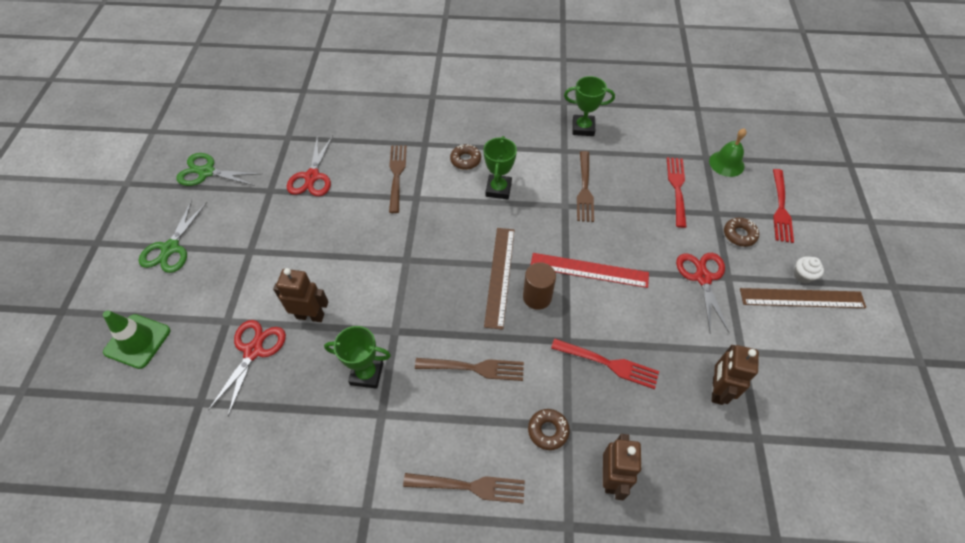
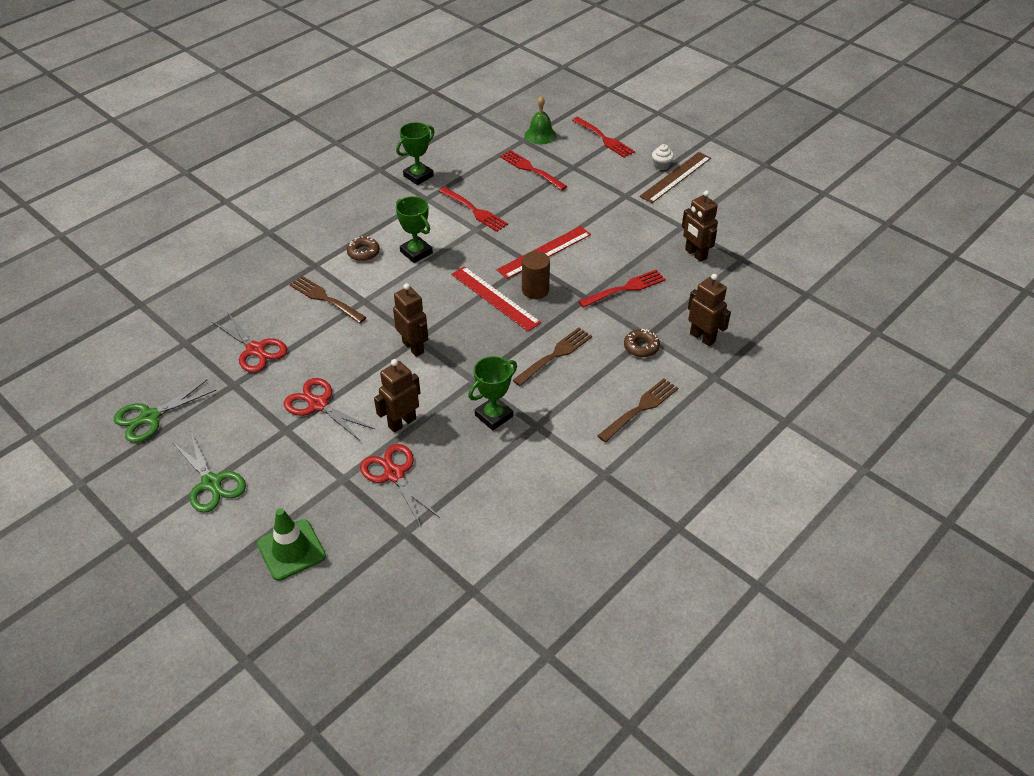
camera: 50 degrees left, 10 degrees down
(395, 264) = (413, 347): none -> brown robot
(500, 276) = (495, 298): brown ruler -> red ruler
(584, 188) = (474, 210): brown fork -> red fork
(703, 278) = (613, 206): red scissors -> red scissors (318, 404)
(739, 235) = (601, 169): brown donut -> none

